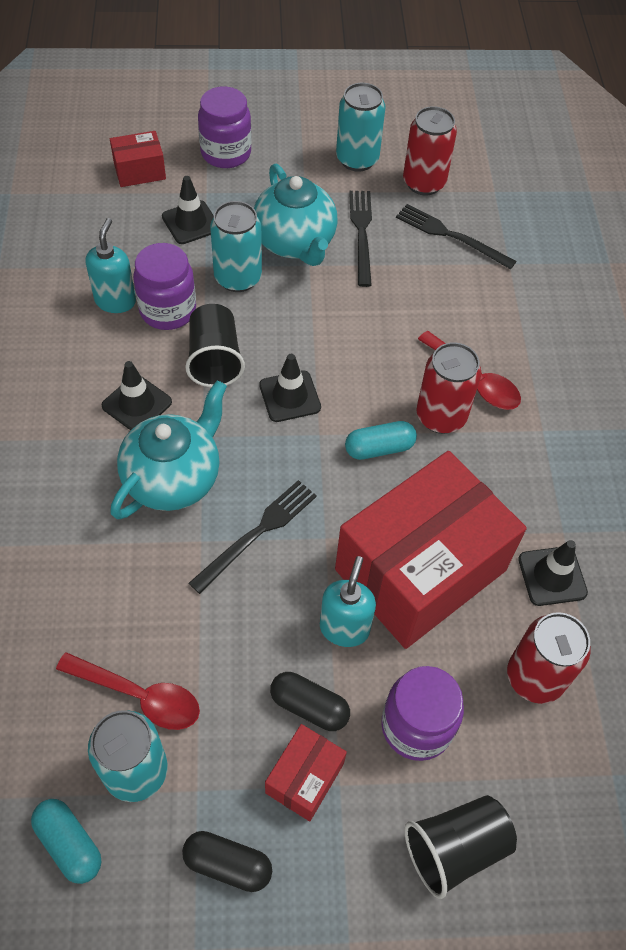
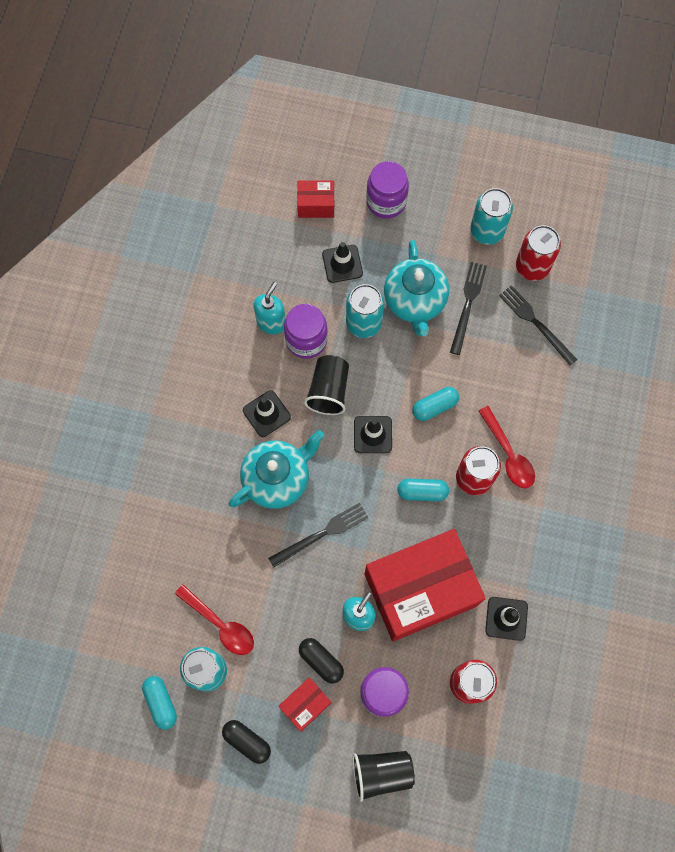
camera: 20 degrees right, 15 degrees up
(360, 348) = (434, 406): none -> turquoise capsule

